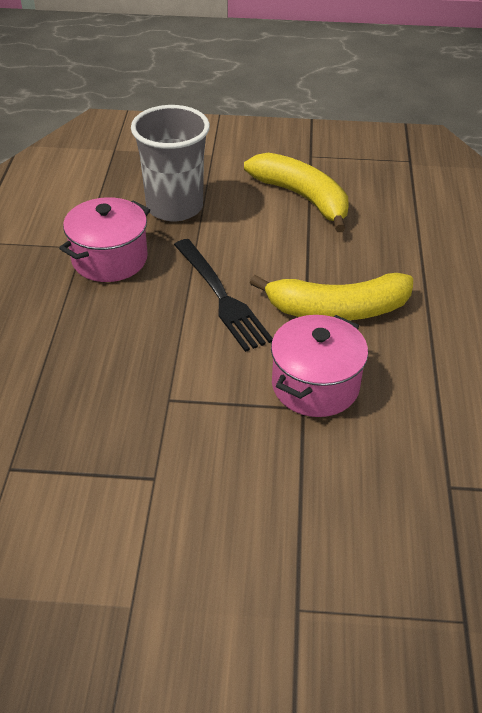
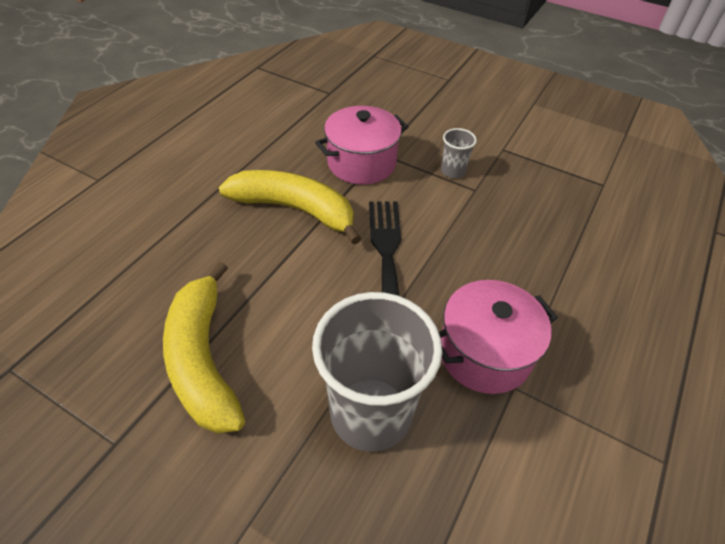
camera: 155 degrees left, 5 degrees up
(205, 415) = (453, 171): none -> grey cup

